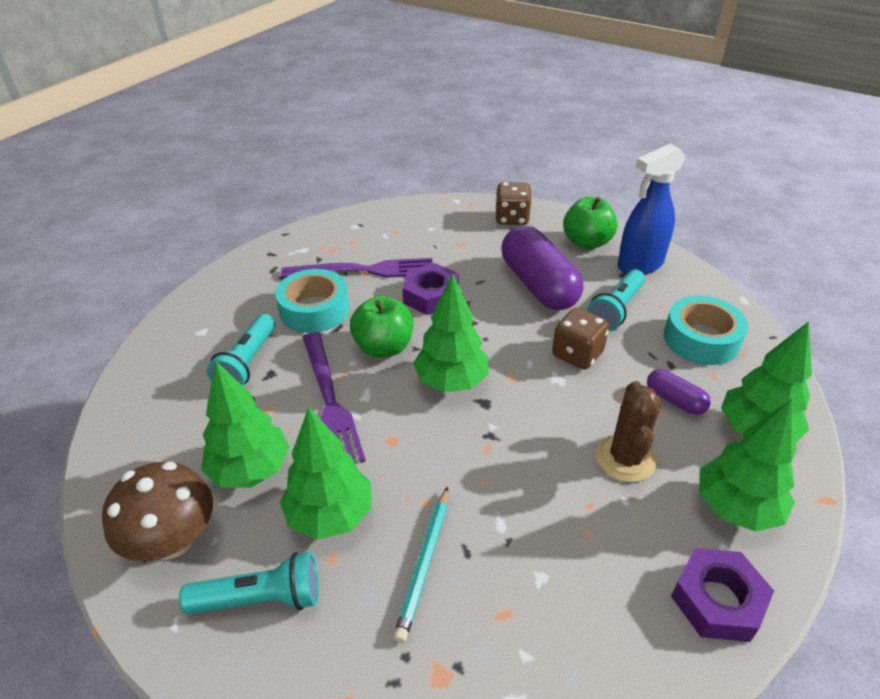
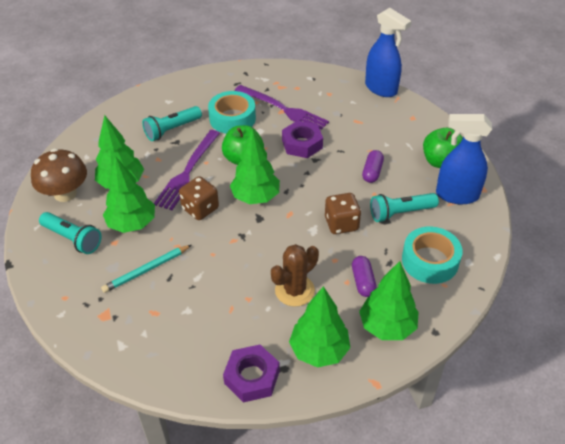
camera: 40 degrees right, 5 degrees up
(444, 203) = (381, 89): none -> blue spray bottle
(512, 218) = (412, 120): brown dice -> brown dice (200, 209)
(538, 285) = (372, 172): purple capsule -> purple capsule, size x0.48

